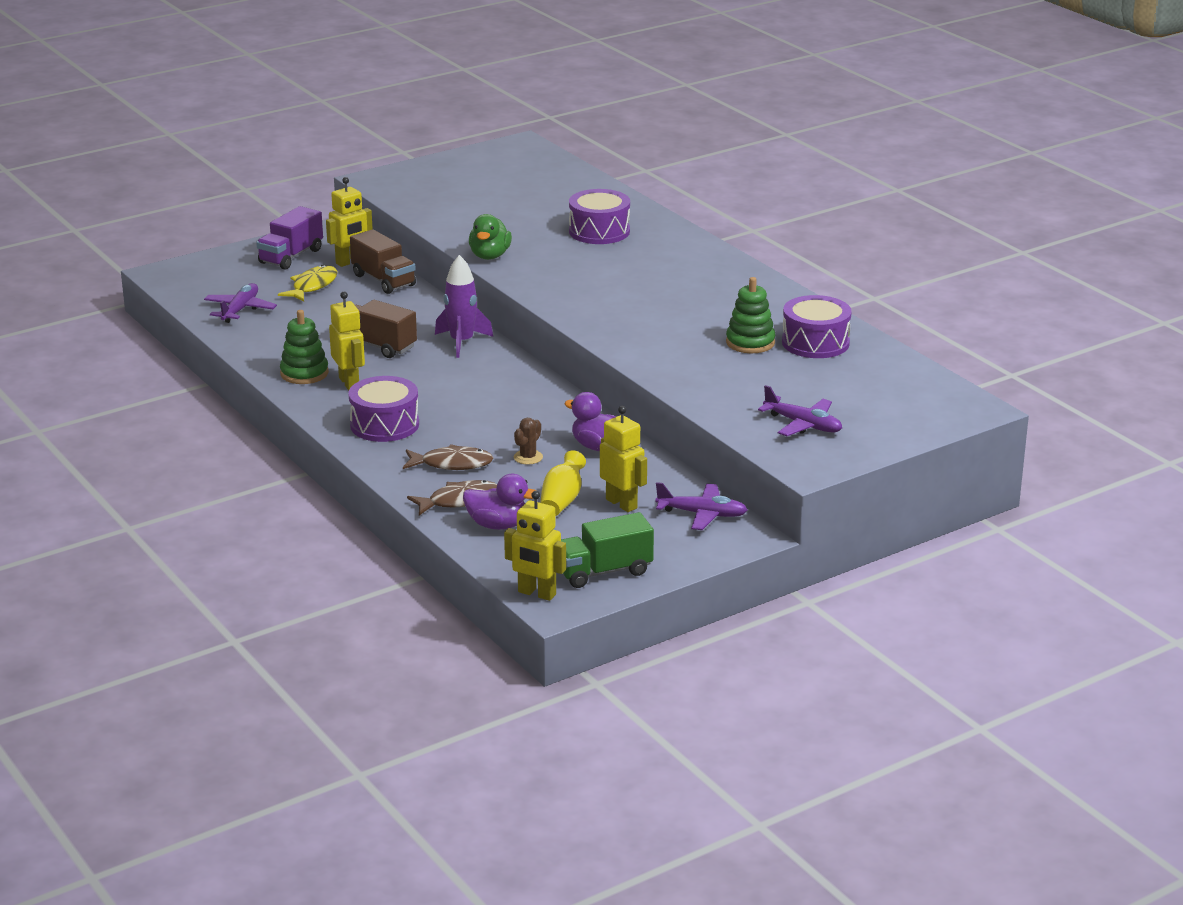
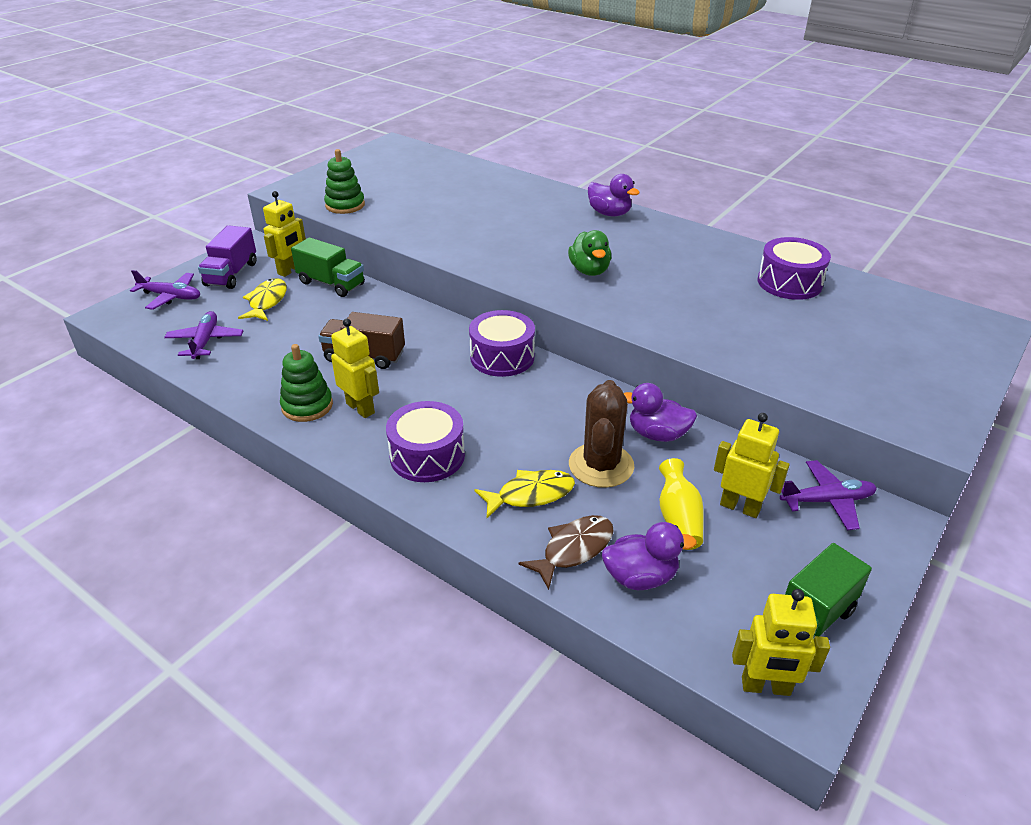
camera: 20 degrees left, 10 degrees up
(383, 280) = (331, 284): brown truck -> green truck
(452, 464) = (531, 494): brown fish -> yellow fish
(461, 342) = (443, 336): purple rocket -> none
(489, 256) = (436, 246): green duck -> green duck (589, 271)
(528, 457) = (601, 465): brown cactus -> brown cactus, size x2.07
(599, 231) = (514, 207): purple drum -> purple drum (502, 357)
(696, 252) = (609, 213): none -> purple duck
(750, 342) = (736, 293): green stacking toy -> green stacking toy (345, 205)
(803, 425) = (875, 378): purple plane -> purple plane (171, 297)

